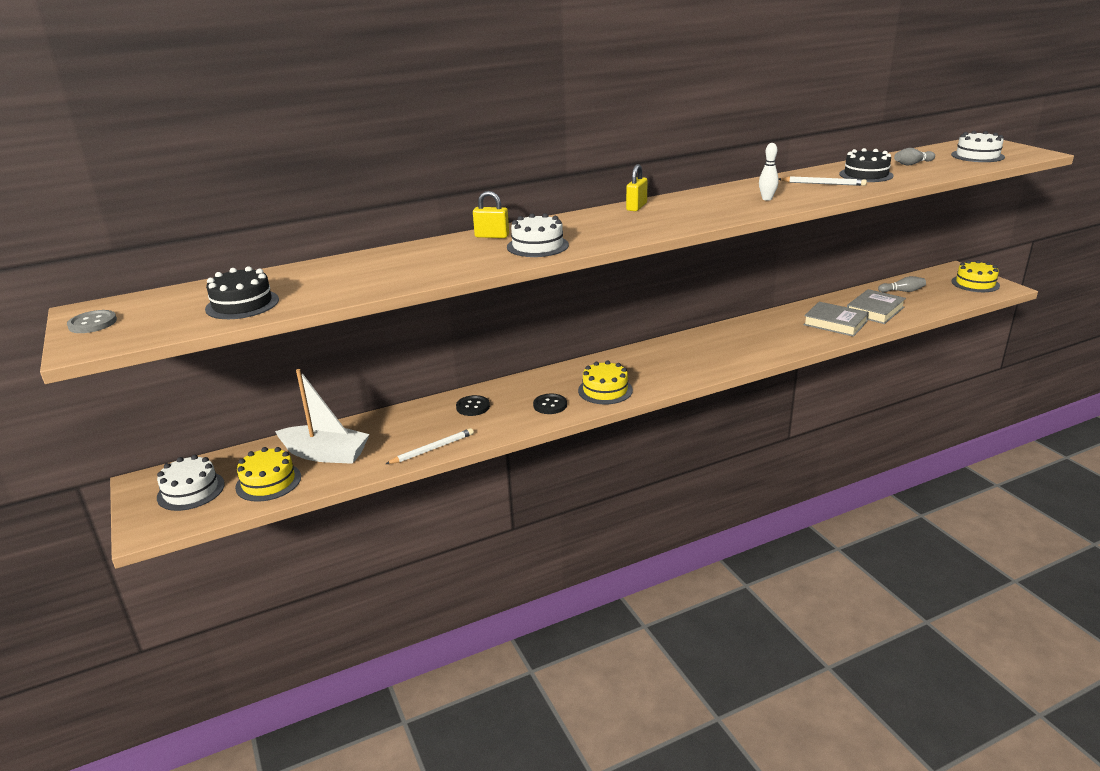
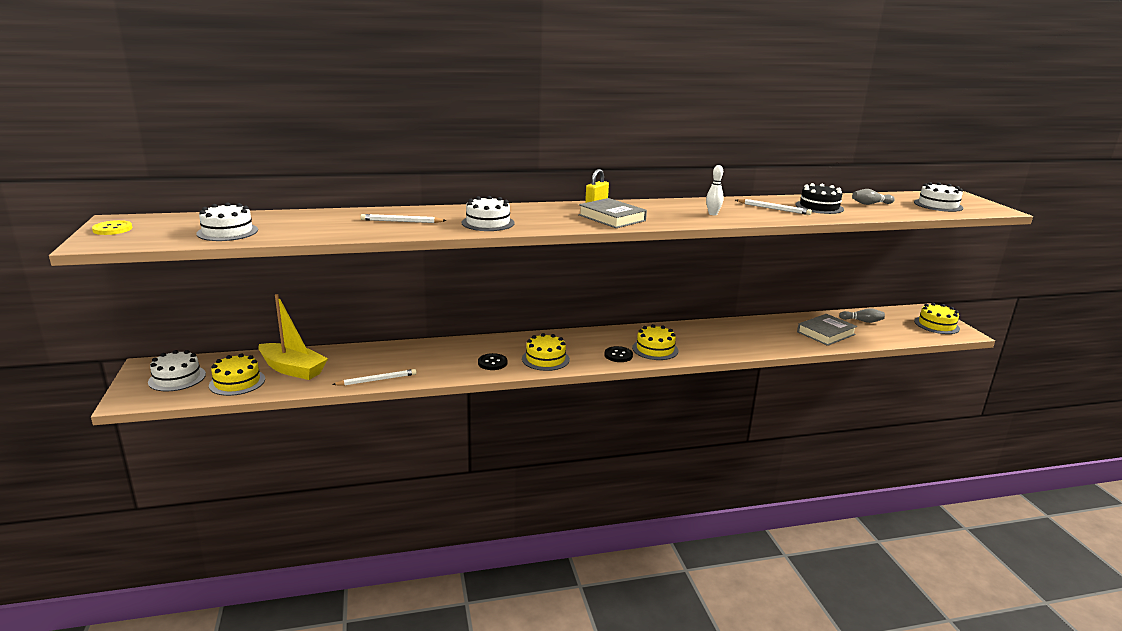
camera: 10 degrees right, 5 degrees down
(92, 323) = (112, 229): grey button -> yellow button
(242, 304) = (227, 232): black cake -> white cake
(325, 454) = (292, 369): white boat -> yellow boat
(438, 259) = (401, 221): none -> white pencil
(473, 407) = (429, 354): black button -> black button (618, 355)
(492, 236) = (459, 211): yellow padlock -> none
(714, 358) = (655, 349): none -> yellow cake
(835, 323) = (782, 338): grey book -> grey book (611, 218)

